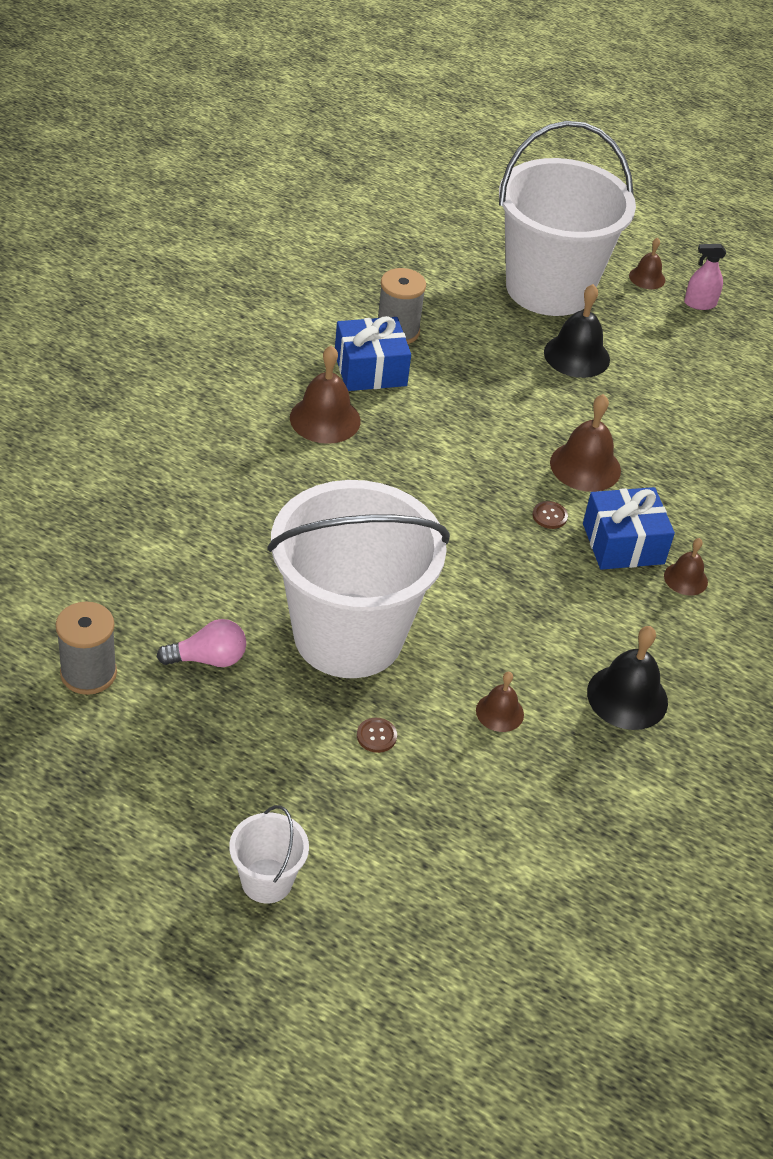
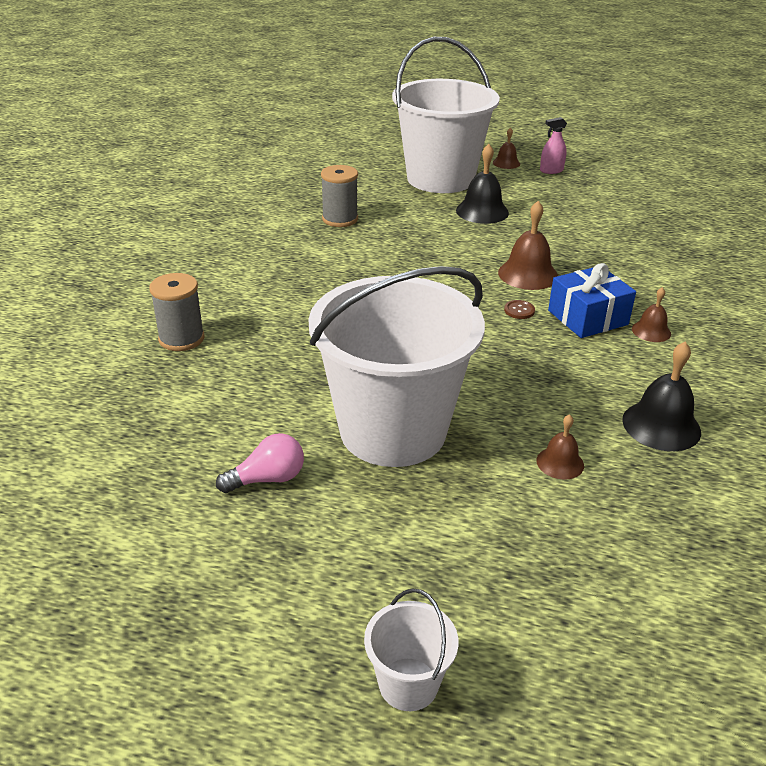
camera: 10 degrees left, 10 degrees down
(88, 673) = (149, 519): grey spool -> grey spool (181, 339)
(325, 419) = (305, 281): brown bell -> none
(370, 369) = (329, 245): blue gift -> none
(376, 736) = (458, 509): brown button -> none

